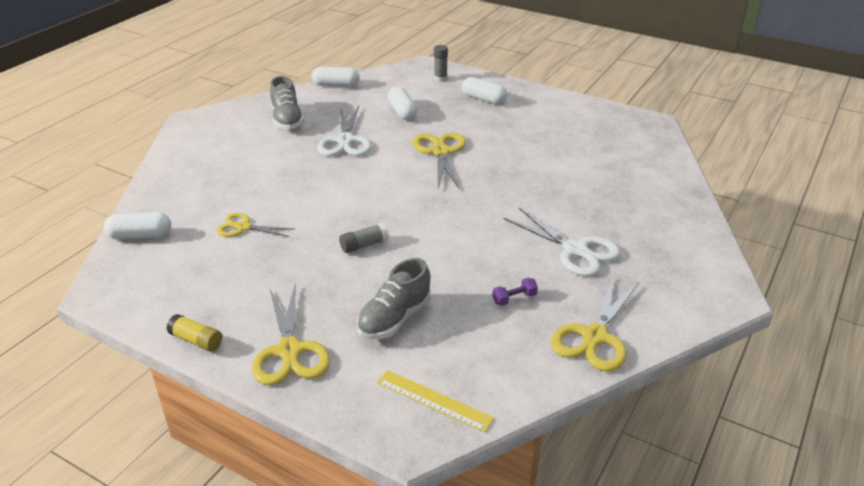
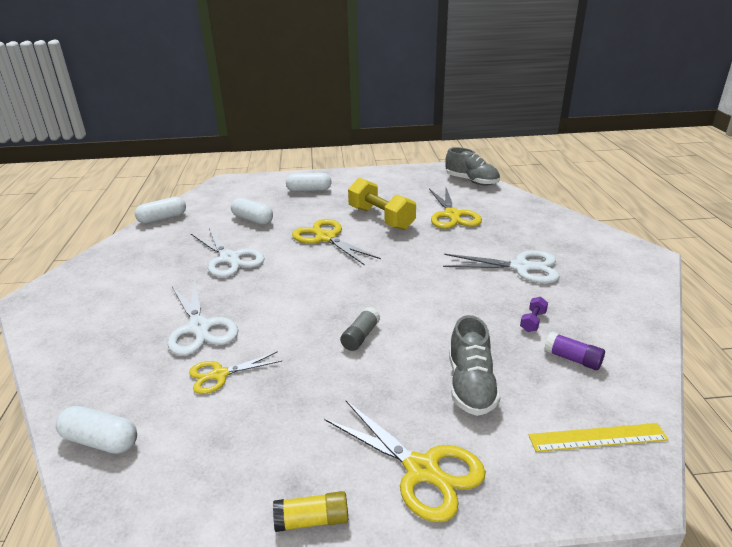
camera: 35 degrees left, 5 degrees down
(140, 235) = (100, 441): white capsule -> white capsule turned 60 degrees clockwise
(266, 188) = (200, 328): none -> white scissors
(287, 120) = (147, 261): grey shoe -> grey shoe (471, 181)
(440, 78) = (253, 186): grey glue stick -> none
(502, 342) = (572, 359): none -> purple glue stick
(512, 152) = (381, 218): none -> yellow dumbbell
(595, 337) = (621, 321): yellow scissors -> yellow scissors (452, 215)

